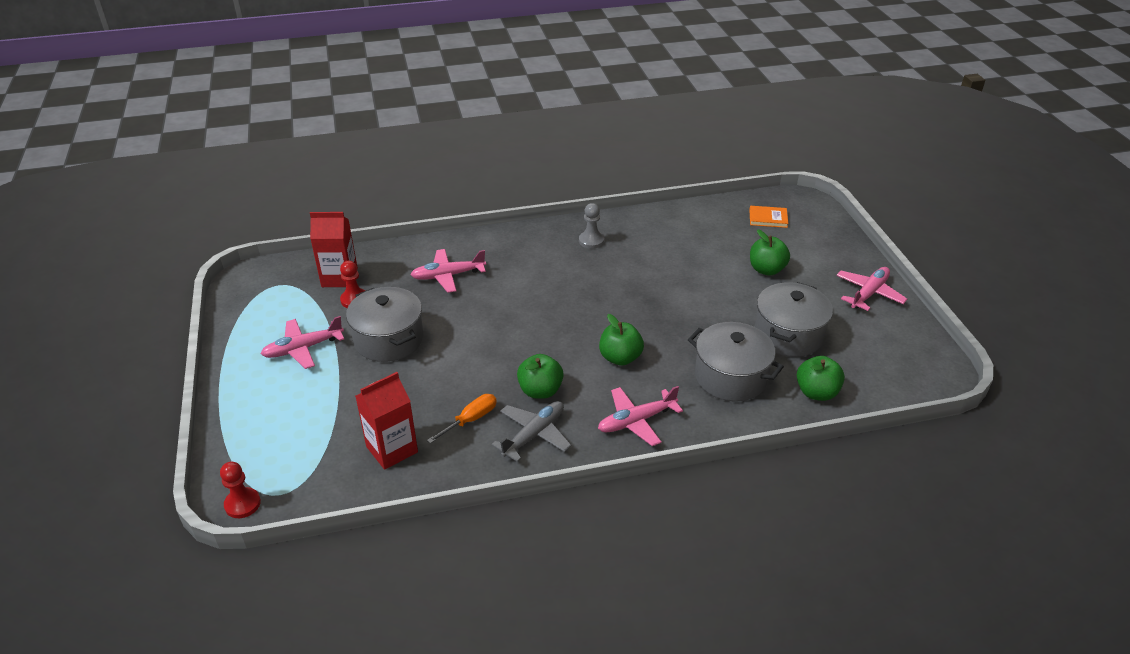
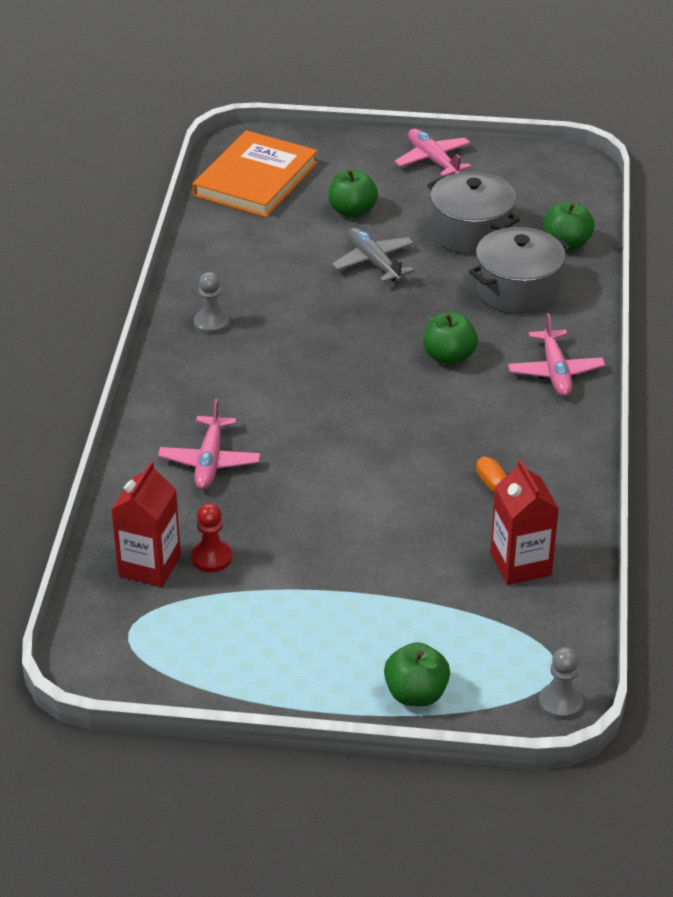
camera: 70 degrees left, 0 degrees up
(242, 504) = (560, 703): red pawn -> grey pawn
(303, 348) = (292, 621): pink plane -> none
(388, 339) = (316, 537): grey pot -> none
(534, 435) = (544, 449): grey plane -> grey plane (373, 262)
(540, 391) = (475, 429): green apple -> green apple (416, 694)
(768, 218) = (255, 179): orange book -> orange book, size x2.28

